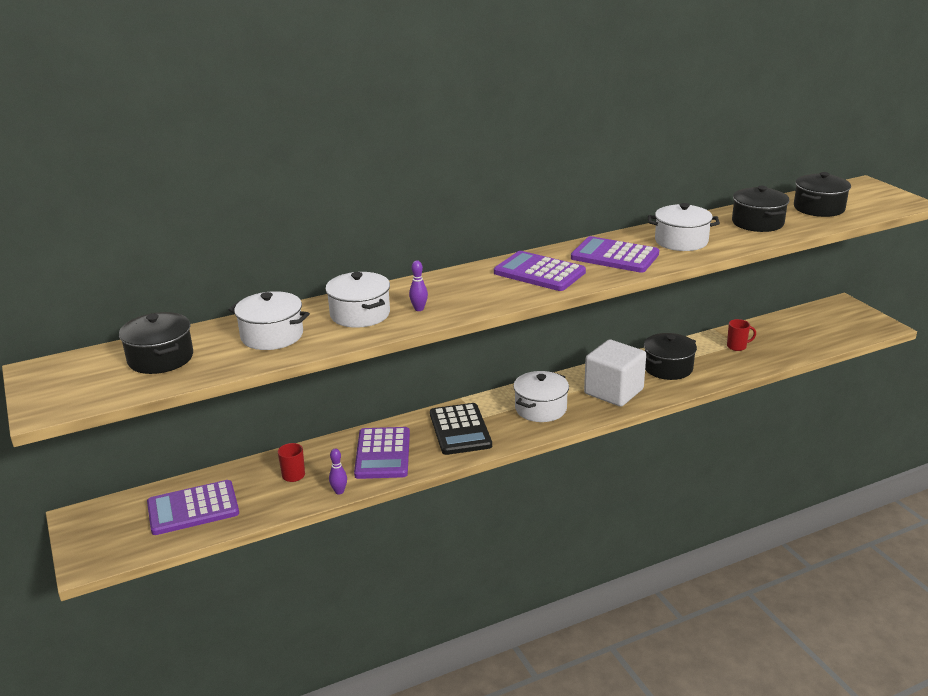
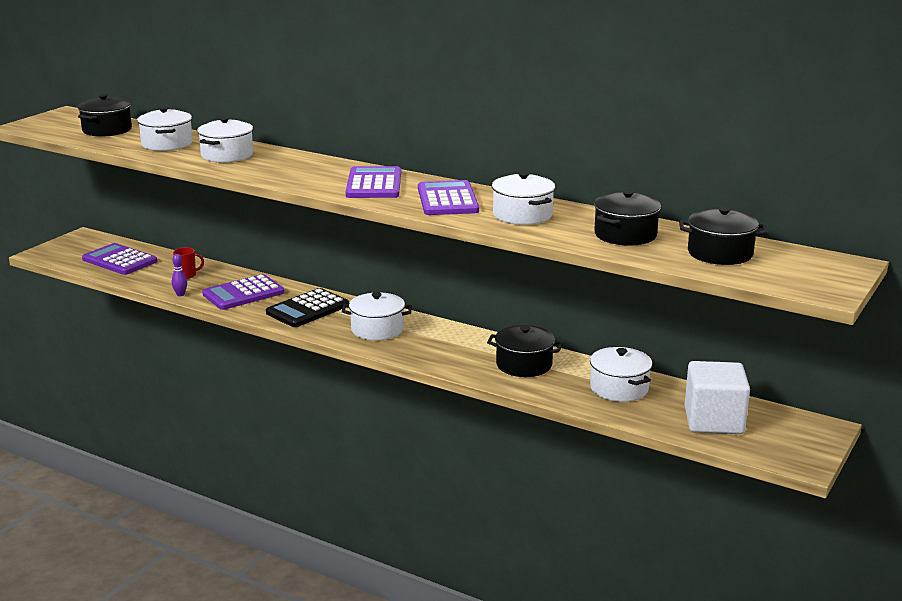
camera: 55 degrees right, 5 degrees down
(419, 309) = (256, 167): purple bowling pin -> none
(613, 391) = (445, 351): white cube -> white cube (713, 421)
(737, 346) = (619, 388): red mug -> white pot

